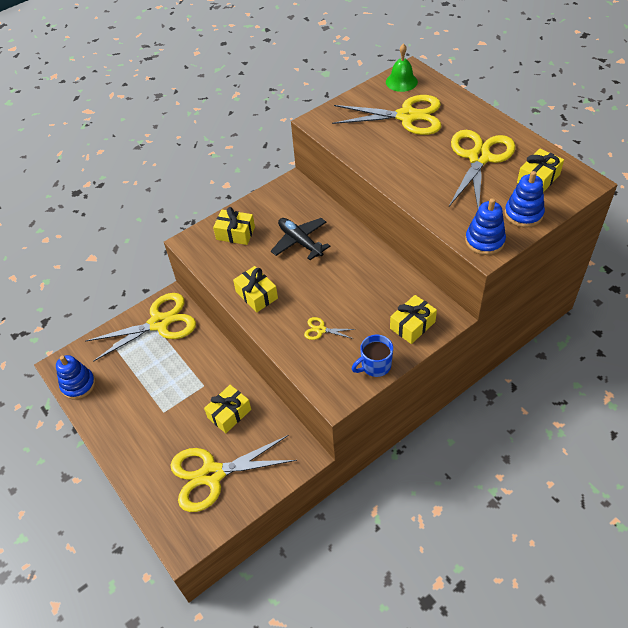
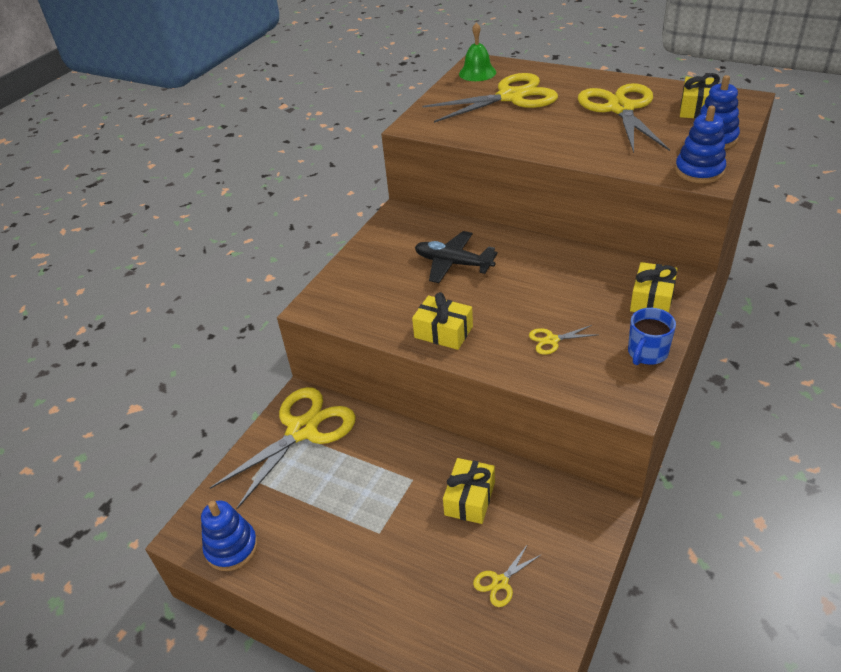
camera: 25 degrees left, 10 degrees down
(212, 474) = (500, 582): yellow scissors -> yellow scissors, size x0.41
(235, 233) = (366, 280): yellow gift -> none

